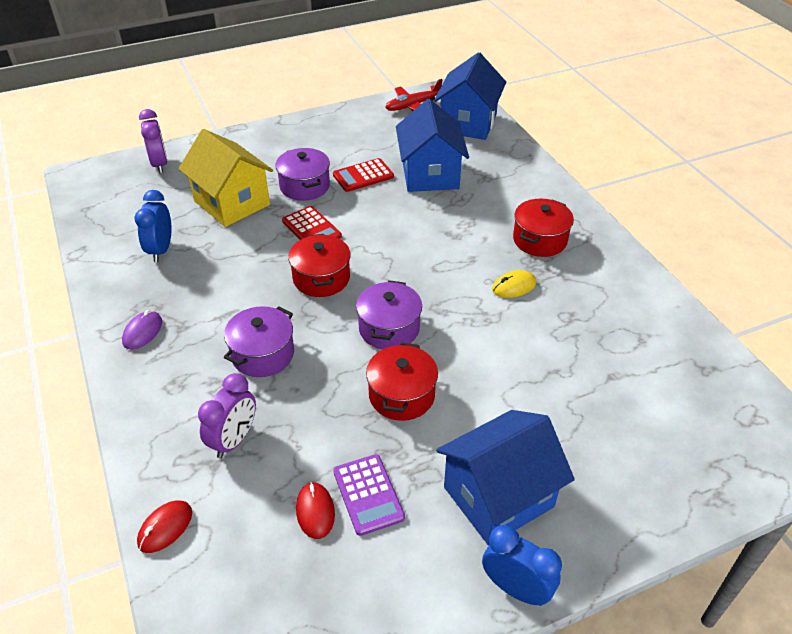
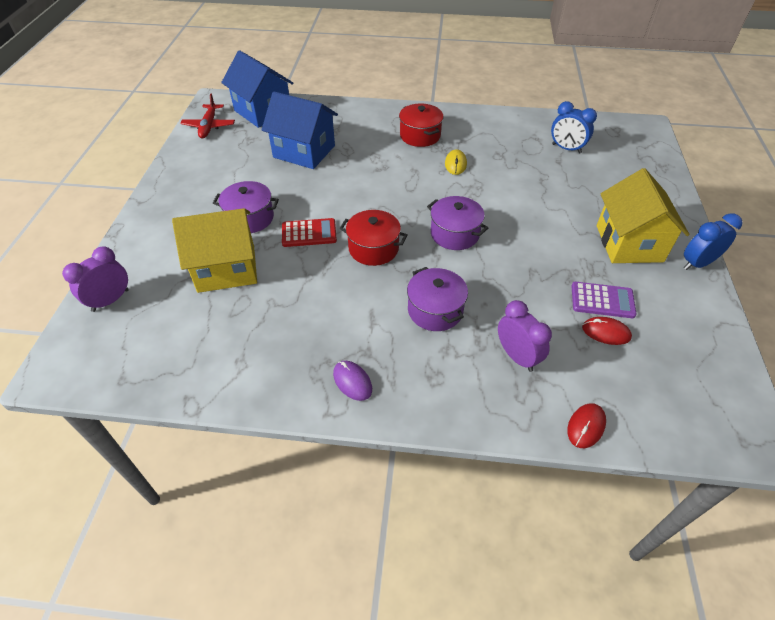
camera: 60 degrees left, 5 degrees up
(160, 164) = (110, 300): purple clock -> purple clock turned 60 degrees counterclockwise
(161, 250) = (248, 337): blue clock -> blue clock (566, 148)
(165, 528) = (586, 426): red mouse -> red mouse turned 60 degrees clockwise
(363, 176) = (270, 183): red calculator -> none
(401, 395) = (523, 252): red pot -> none
(498, 497) = (629, 243): blue house -> yellow house

